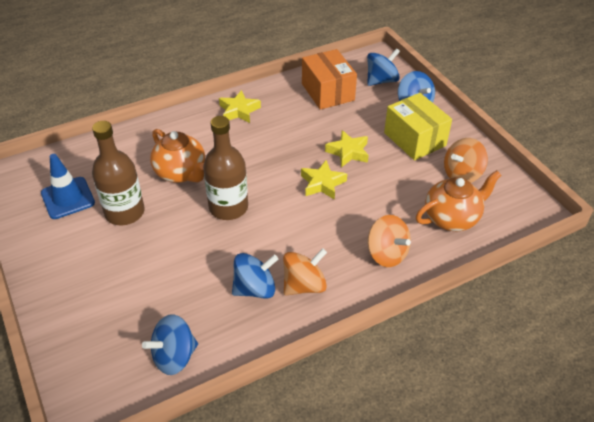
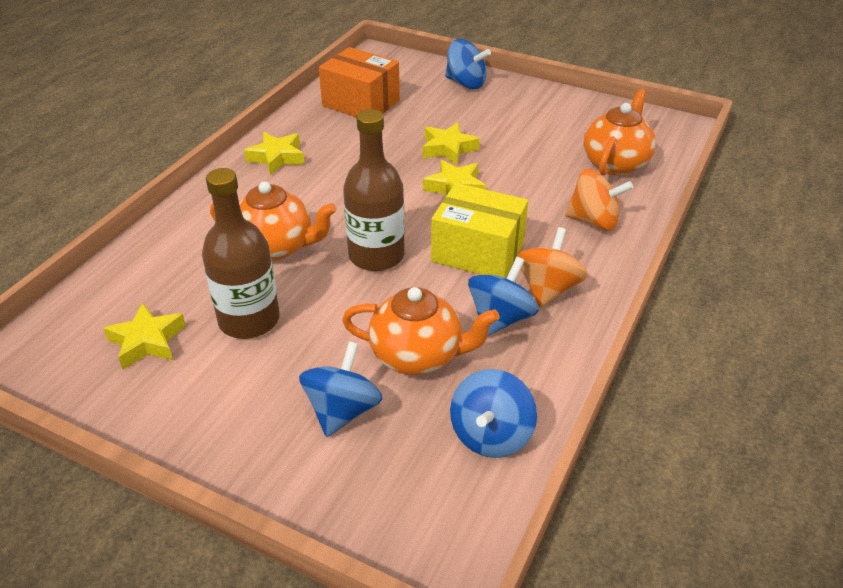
camera: 35 degrees left, 5 degrees down
(68, 198) = (147, 341): blue traffic cone -> yellow star
(186, 285) = (418, 356): none -> orange teapot
(381, 80) = (407, 73): blue spinning top -> blue spinning top (342, 411)
(414, 139) = (501, 111): yellow box -> yellow box (478, 252)
(462, 174) = (580, 123): orange spinning top -> none

